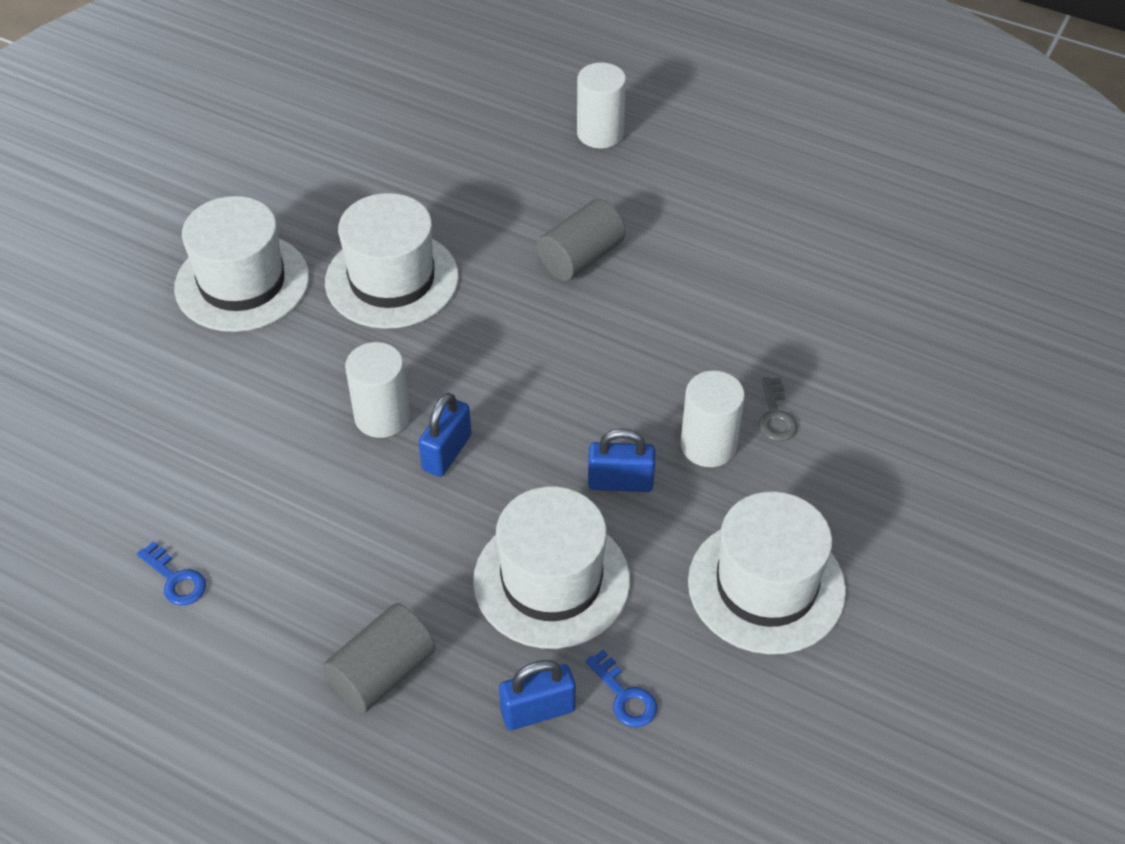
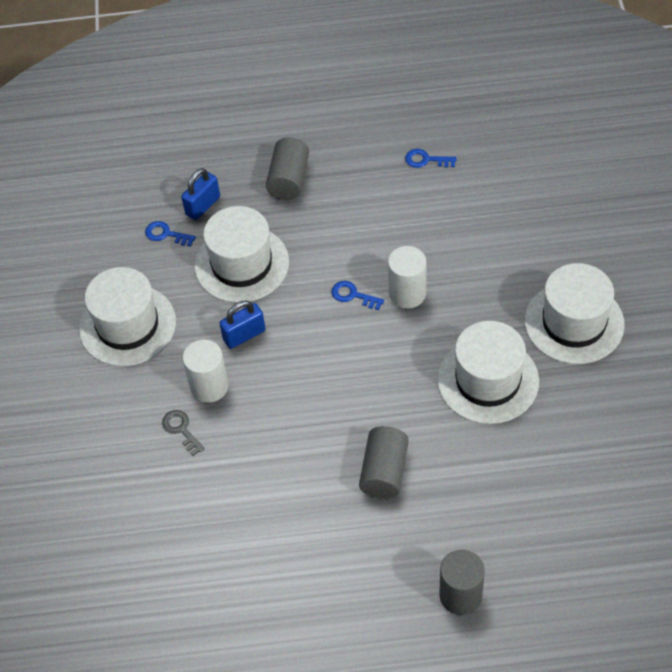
camera: 150 degrees right, 5 degrees up
(447, 452) = (353, 295): blue padlock -> blue key
(600, 133) = (460, 595): white cylinder -> grey cylinder

